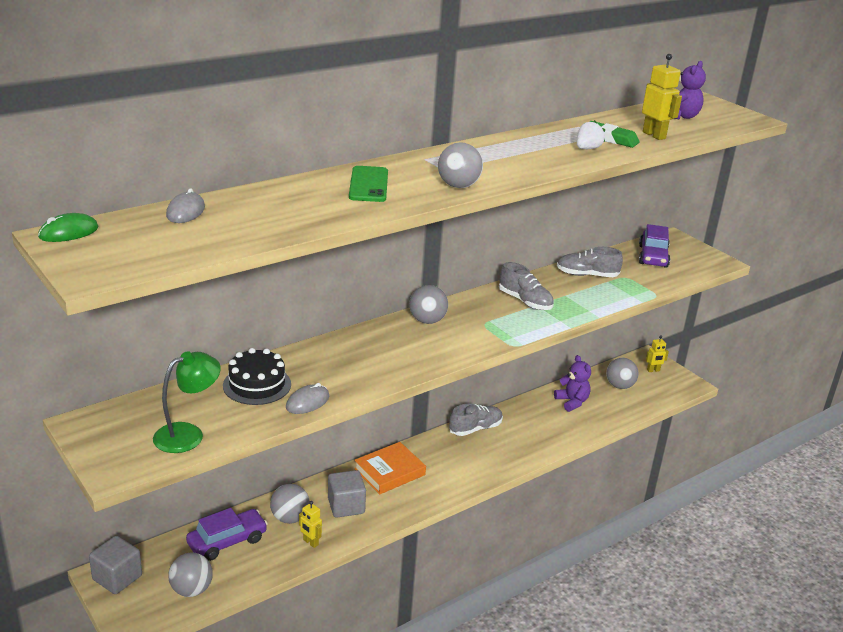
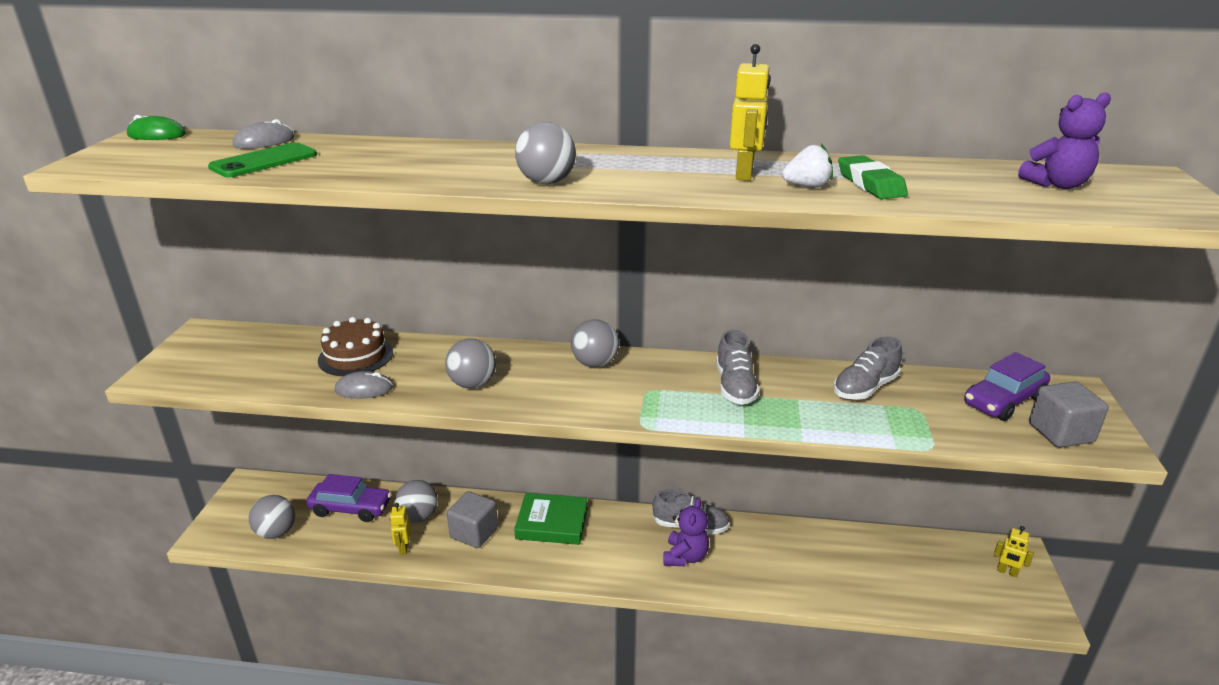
camera: 45 degrees right, 0 degrees up
(117, 578) = (251, 492): grey cube -> grey cube (1060, 433)
(188, 434) = (241, 372): green lamp -> none
(257, 385) = (355, 356): black cake -> brown cake
(368, 185) = (462, 159): green phone -> green phone (264, 161)
(389, 472) = (552, 523): orange book -> green book
(572, 402) = (841, 554): purple teddy bear -> purple teddy bear (685, 556)
(587, 275) = (865, 388): grey shoe -> grey shoe turned 90 degrees counterclockwise
(619, 386) = (931, 567): grey ball -> grey ball (473, 384)
(654, 135) = (954, 194): yellow robot -> yellow robot (745, 174)

